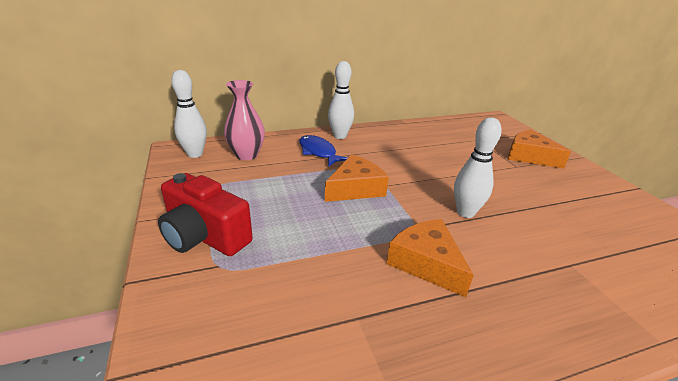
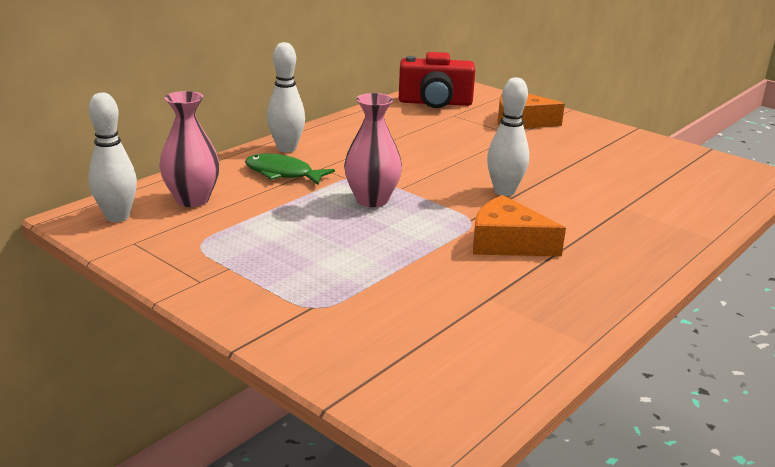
camera: 30 degrees left, 5 degrees down
(205, 236) = (261, 289): red camera -> red camera (435, 103)
(318, 152) = (282, 173): blue fish -> green fish
(355, 188) = (372, 200): orange cheese -> pink vase

